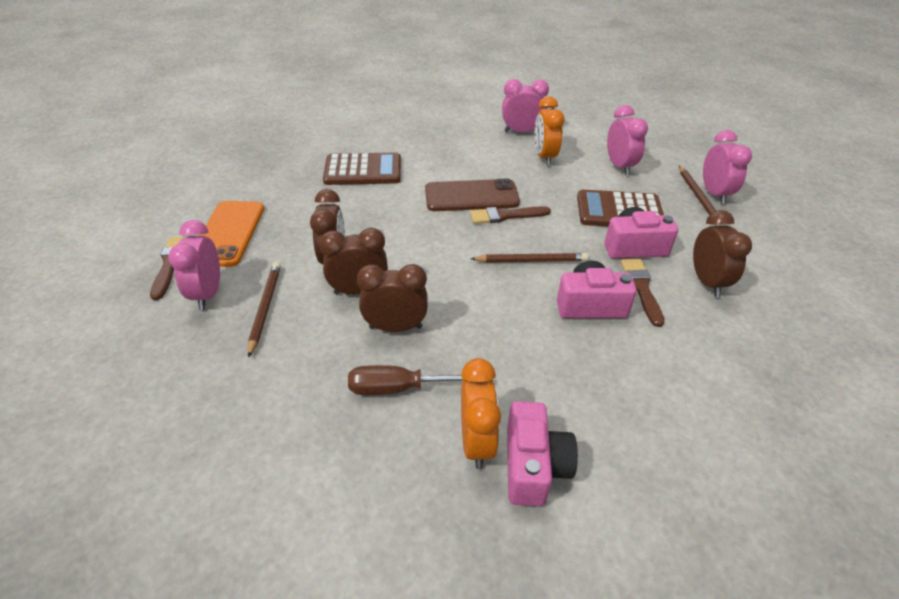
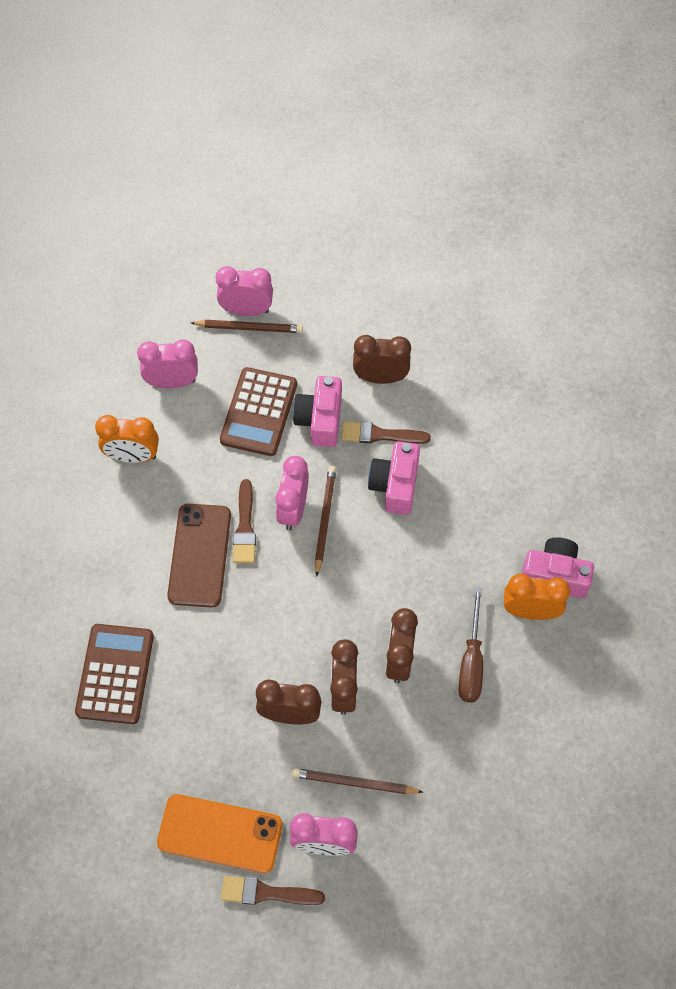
camera: 80 degrees left, 20 degrees up
(521, 132) = (64, 467): pink clock -> pink clock (293, 509)

